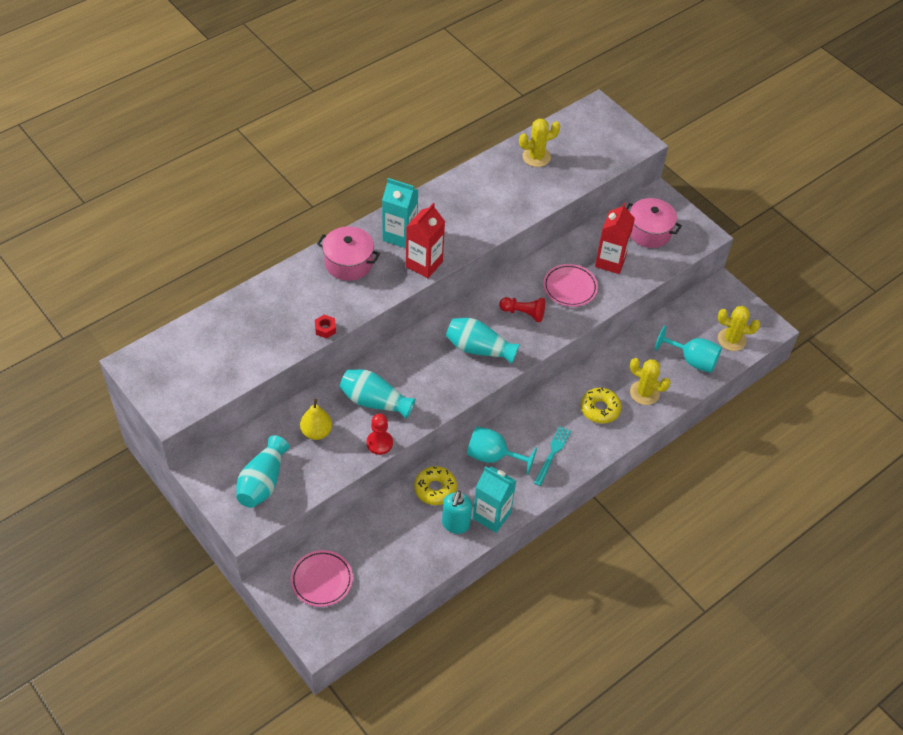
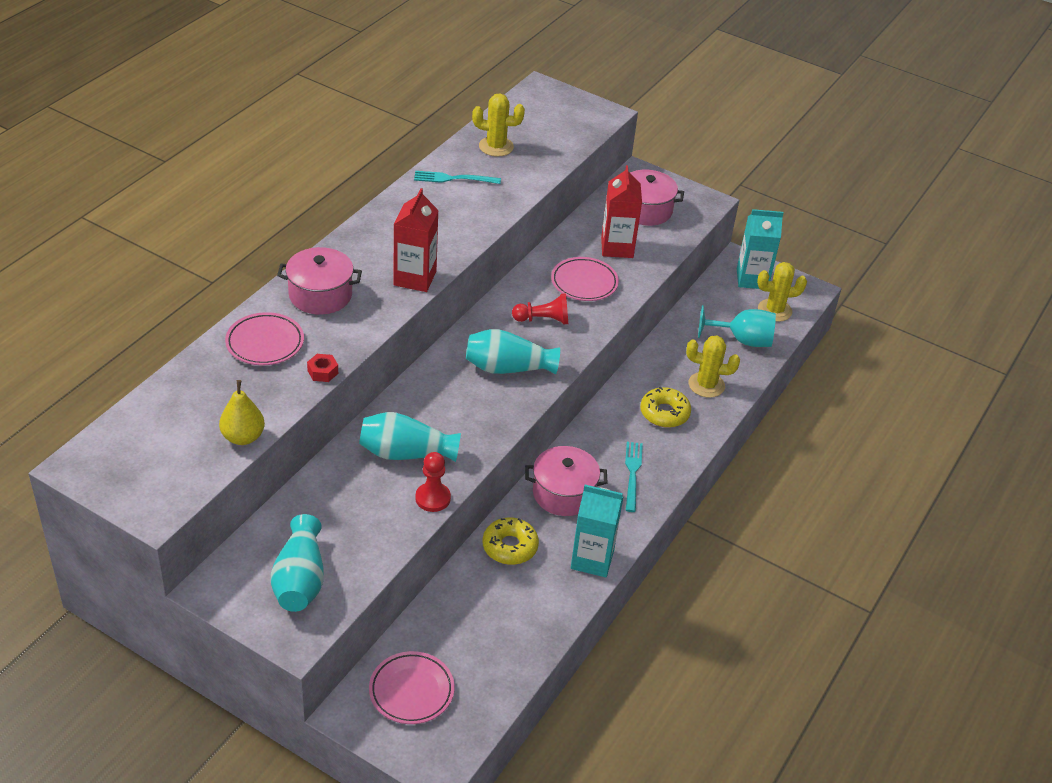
camera: 20 degrees left, 10 degrees down
(293, 295) = (265, 343): none -> pink plate
(316, 432) = (346, 504): yellow pear -> yellow pear (243, 437)
(399, 235) = (371, 254): turquoise carton -> turquoise carton (752, 279)
(455, 524) = (553, 581): turquoise soap dispenser -> none
(489, 180) = (452, 179): none -> turquoise fork
(493, 456) = (563, 493): turquoise goblet -> pink pot
(536, 157) = (496, 146): yellow cactus -> yellow cactus turned 45 degrees clockwise

